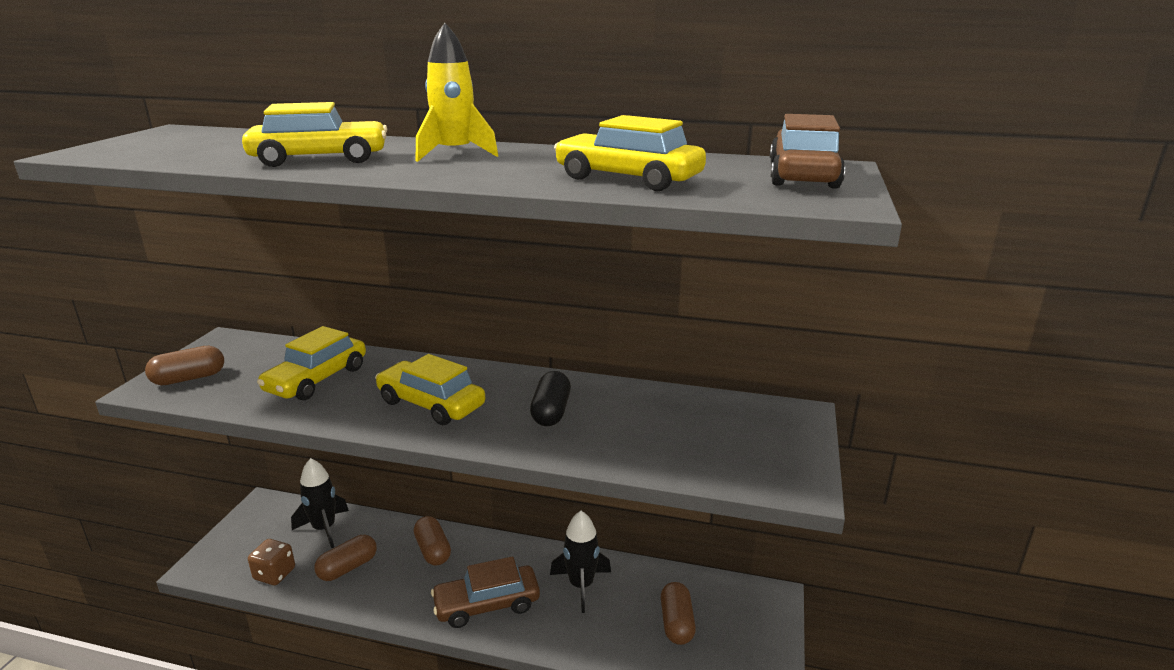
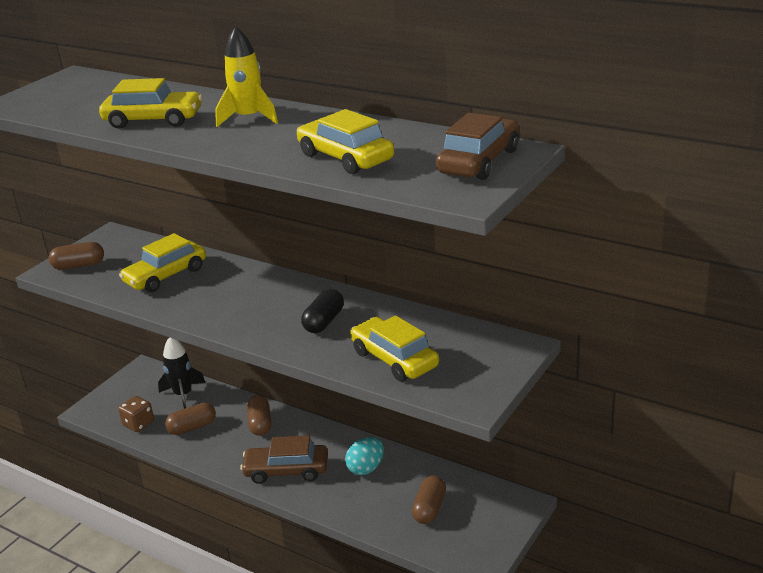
camera: 20 degrees right, 5 degrees up
(431, 404) = (239, 305): yellow car -> yellow car (394, 359)
(581, 585) = (366, 468): black rocket -> turquoise egg

